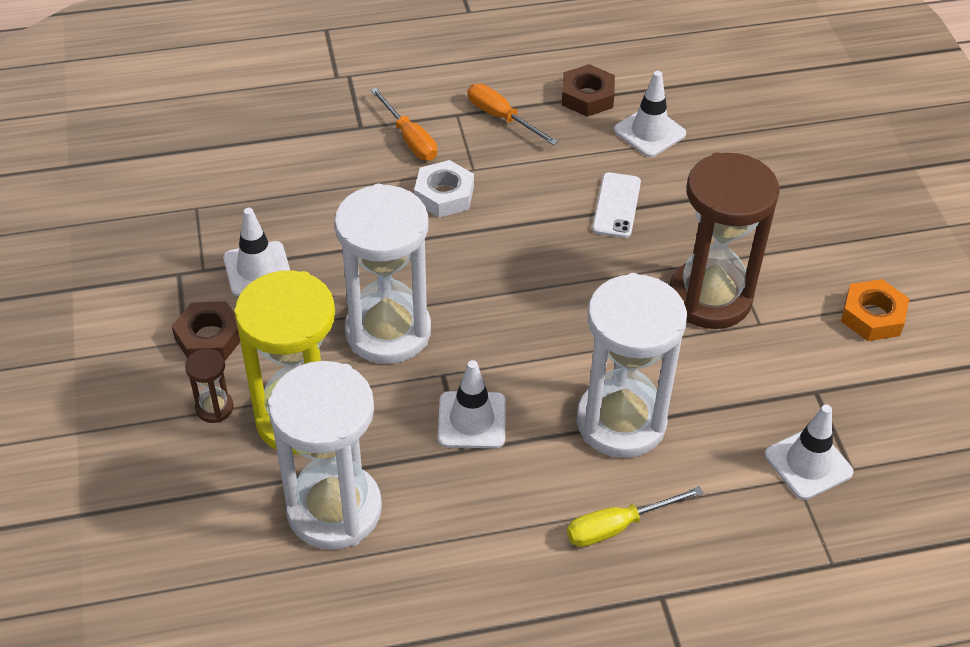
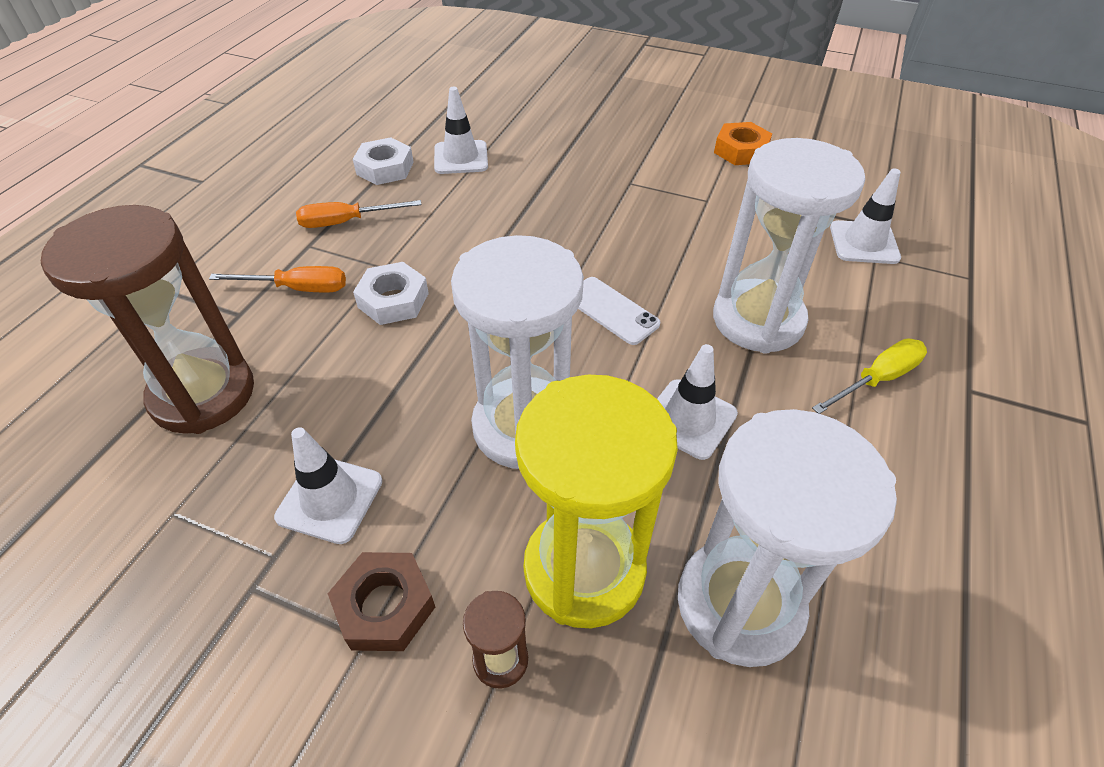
camera: 55 degrees left, 0 degrees up
(587, 96) = (385, 168): brown nut -> white nut
(616, 205) = (518, 209): white phone -> white phone (611, 310)
(617, 526) = (876, 379): yellow screwdriver -> yellow screwdriver turned 135 degrees counterclockwise
(710, 298) = (661, 210): brown hourglass -> brown hourglass (203, 394)

